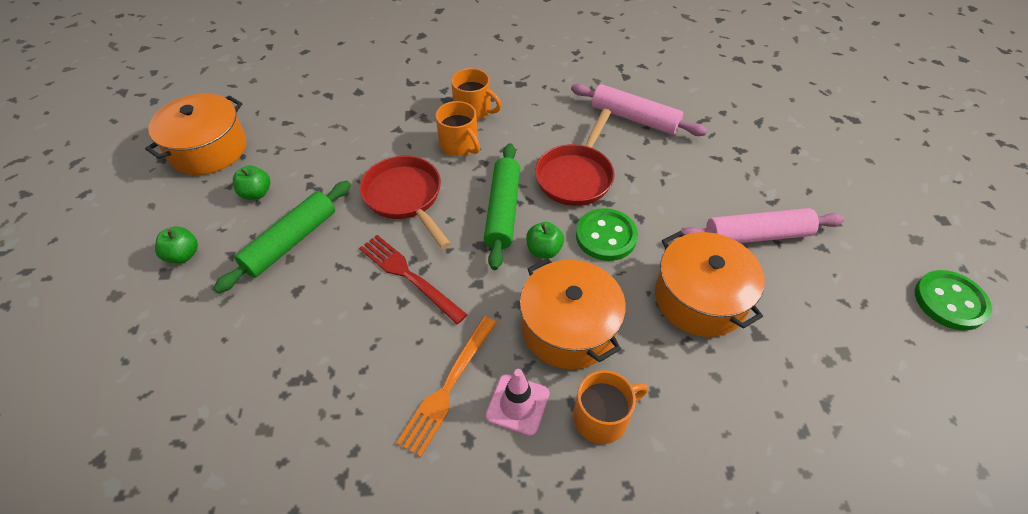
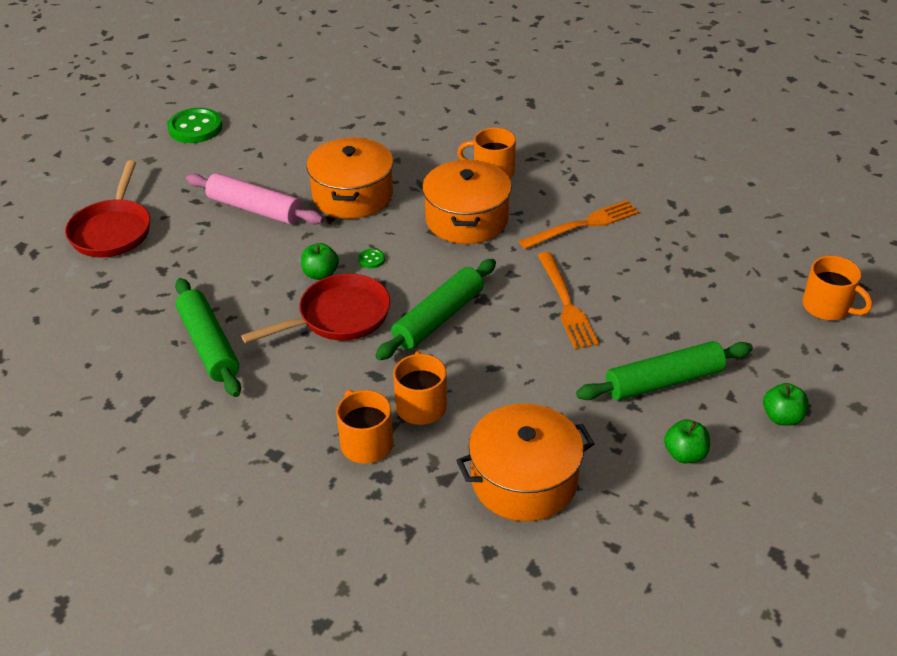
camera: 145 degrees left, 10 degrees down
(143, 404) = (828, 307): none -> orange mug
(208, 149) = (732, 551): orange pot -> orange pot (524, 480)
(405, 197) = (523, 374): red pan -> red pan (113, 231)
(409, 276) = (566, 303): red fork -> orange fork
(517, 404) = (542, 198): pink traffic cone -> none
(544, 250) = (434, 272): green apple -> green apple (320, 274)
(606, 236) = (371, 259): green button -> green button, size x0.43
(634, 118) = (209, 345): pink rolling pin -> green rolling pin

